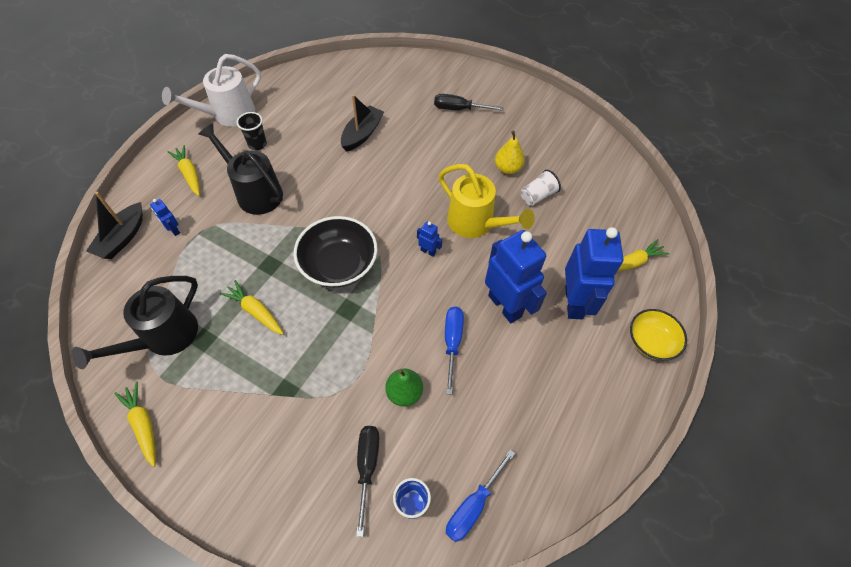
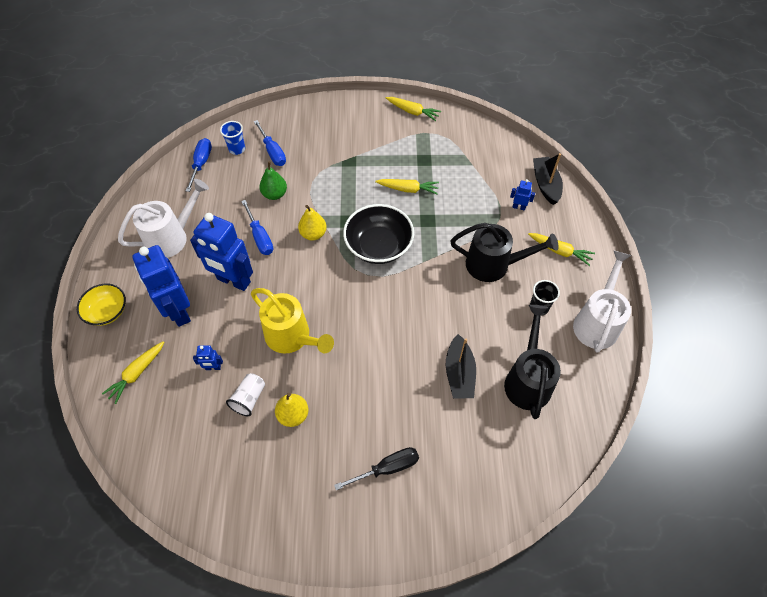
camera: 150 degrees right, 0 degrees up
(163, 338) = (448, 149): black watering can -> black watering can (527, 379)
(367, 466) = (273, 152): black screwdriver -> blue screwdriver
(393, 314) = (313, 234): none -> yellow pear
(428, 251) = (318, 291): blue robot -> blue robot (213, 367)
(476, 223) = (292, 337): yellow watering can -> yellow watering can turned 150 degrees counterclockwise
(553, 399) = (172, 237): none -> white watering can

